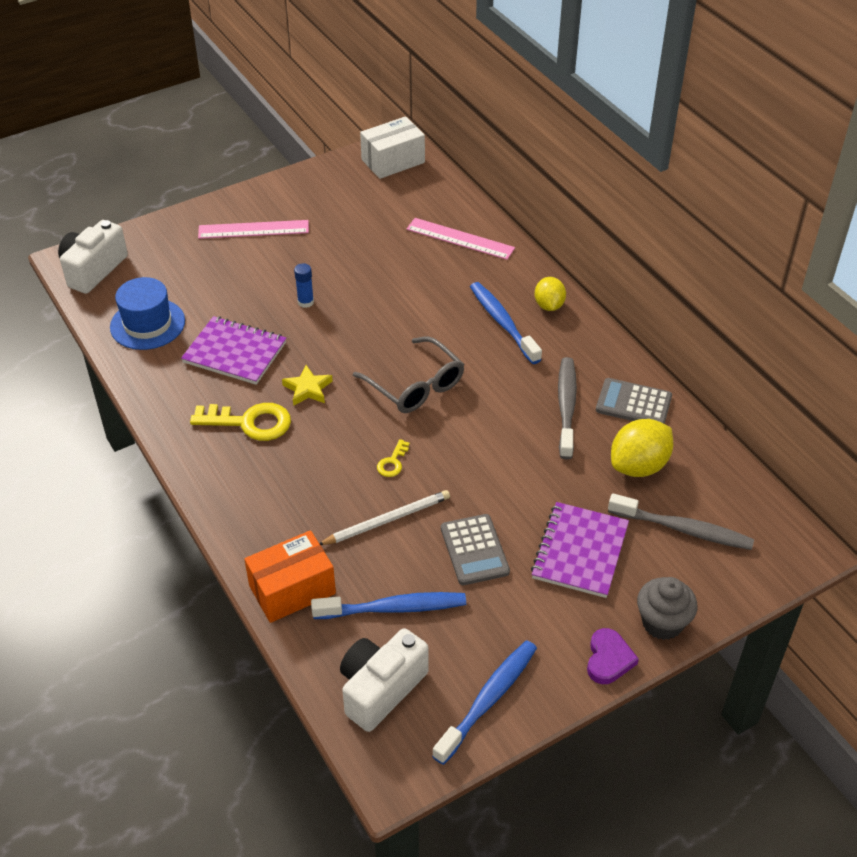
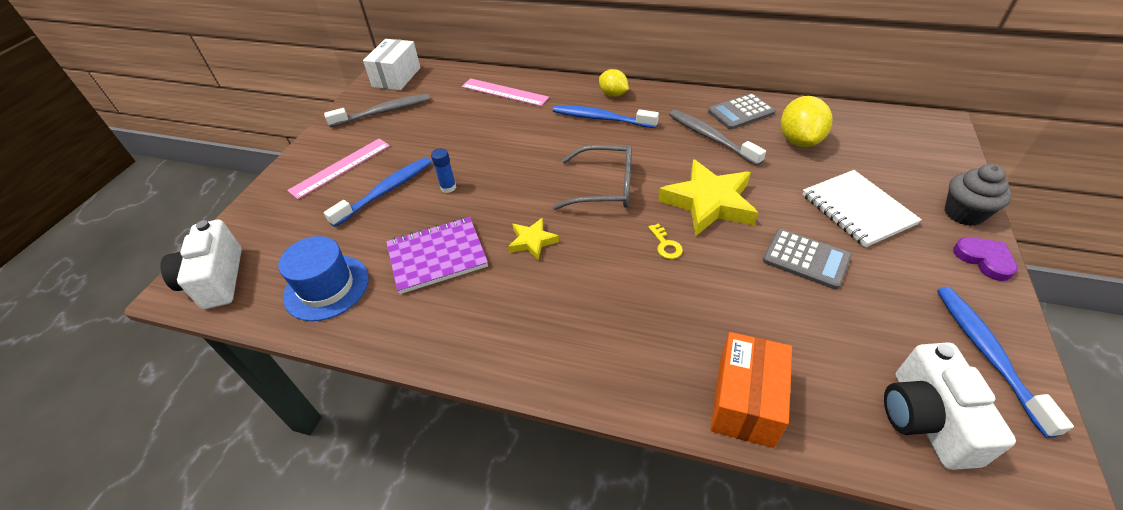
camera: 40 degrees left, 0 degrees up
(249, 422) = (520, 298): yellow key -> none
(387, 520) = (724, 286): white pencil -> none
(394, 608) = (829, 346): blue toothbrush -> blue toothbrush (386, 191)
(460, 238) = (504, 92): pink ruler -> pink ruler turned 45 degrees clockwise
(474, 457) = (709, 202): none -> yellow star
(580, 551) = (857, 209): purple notebook -> white notebook
(683, 529) = (877, 156): grey toothbrush -> grey toothbrush (383, 112)

